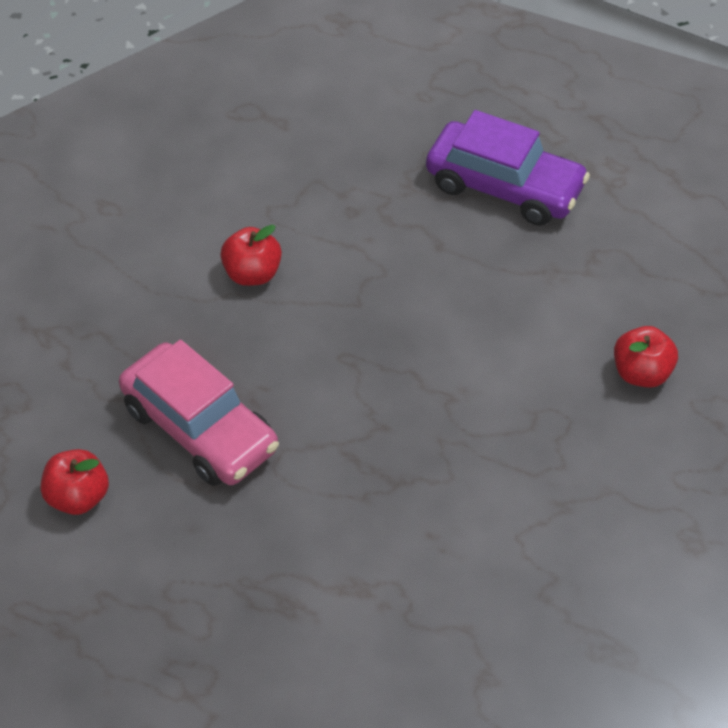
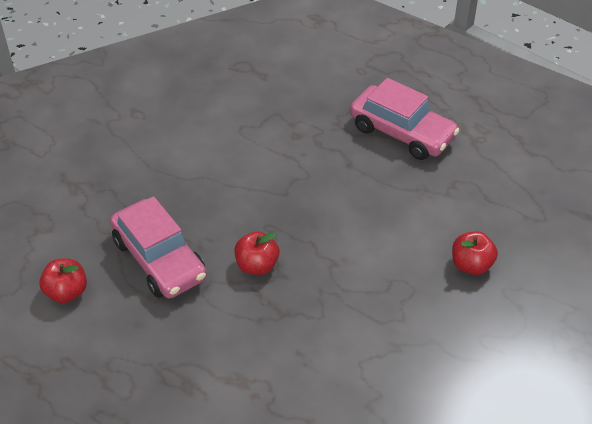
camera: 10 degrees right, 5 degrees down
(252, 273) = (220, 166): red apple -> red apple (257, 265)
(504, 186) = (402, 132): purple car -> pink car

